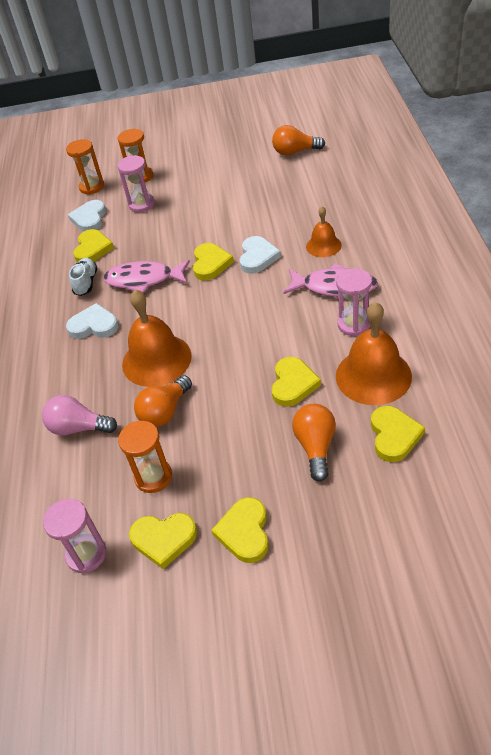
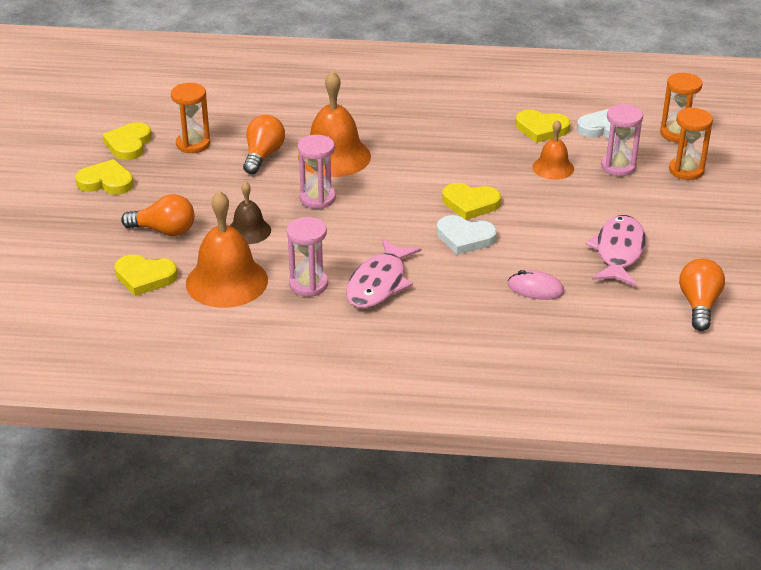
camera: 95 degrees right, 10 degrees down
(79, 428) = (274, 111): pink light bulb -> none
(86, 283) = (480, 122): white shoe -> none
(86, 554) = (141, 110): pink hourglass -> pink hourglass (317, 198)
(94, 325) = (407, 124): white heart -> none
(143, 280) = (465, 158): pink fish -> pink fish (618, 252)
(165, 411) = (263, 156): orange light bulb -> orange light bulb turned 60 degrees clockwise
(293, 384) = (249, 231): yellow heart -> brown bell
(307, 214) = (535, 288): none -> pink mouse
(323, 245) = (461, 290): orange bell -> orange bell (553, 168)

